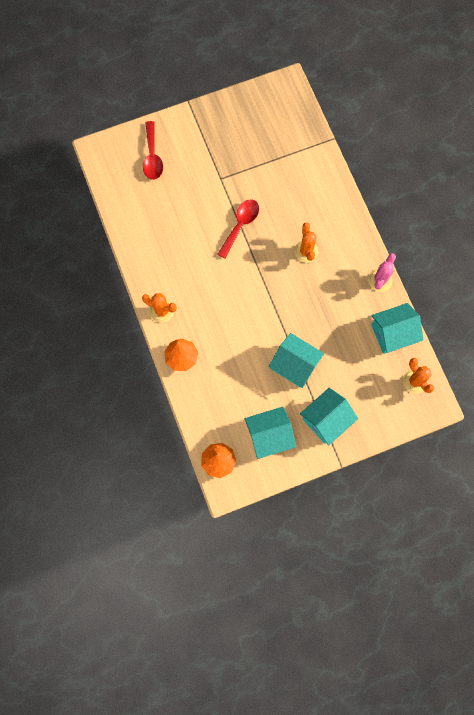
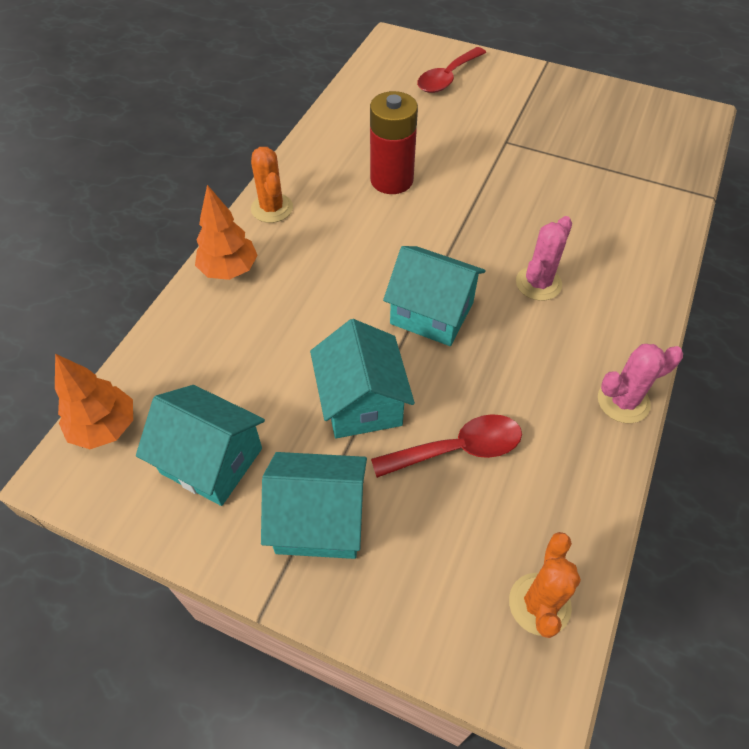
camera: 45 degrees right, 20 degrees down
(195, 248) = (391, 180): none -> red battery
(240, 225) = (477, 197): red spoon -> red spoon (458, 449)
(306, 251) = (538, 283): orange cactus -> pink cactus
(392, 333) = (571, 492): turquoise house -> turquoise house (431, 313)

